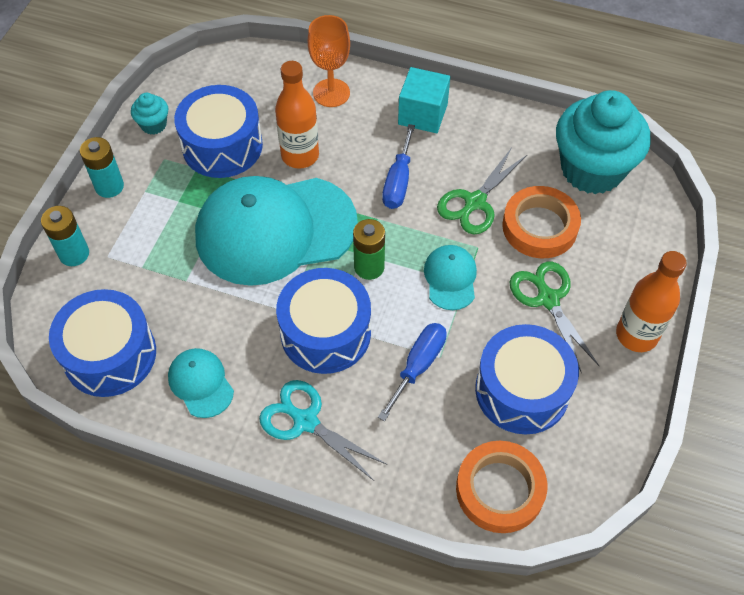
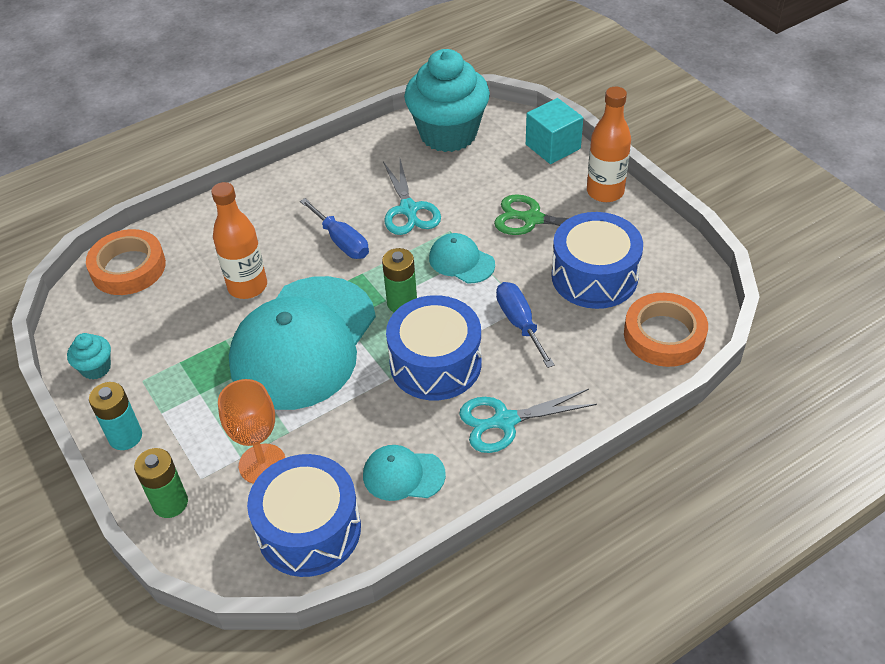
camera: 50 degrees left, 10 degrees down
(74, 254) = (170, 503): turquoise battery -> green battery
(222, 146) = (177, 332): blue drum -> none
(331, 93) = (208, 233): orange goblet -> orange goblet (262, 464)
(422, 114) = (295, 192): turquoise cube -> turquoise cube (553, 146)
(475, 202) = (408, 209): green scissors -> turquoise scissors
(539, 227) = (467, 188): orange tape -> orange tape (128, 268)

